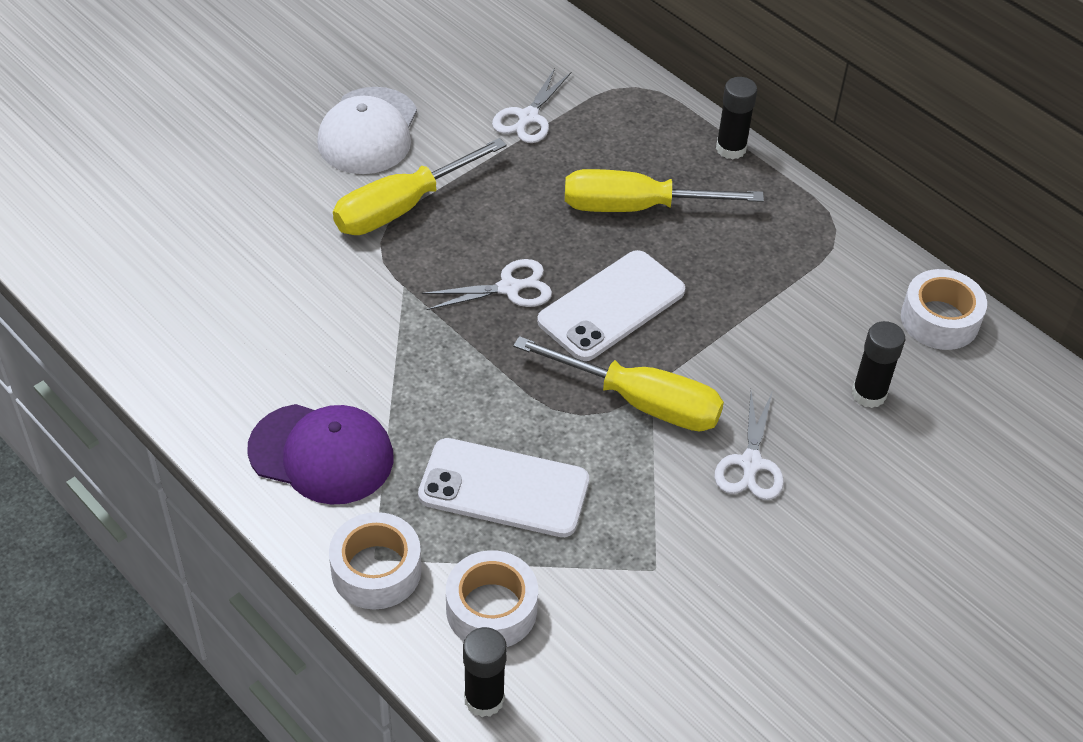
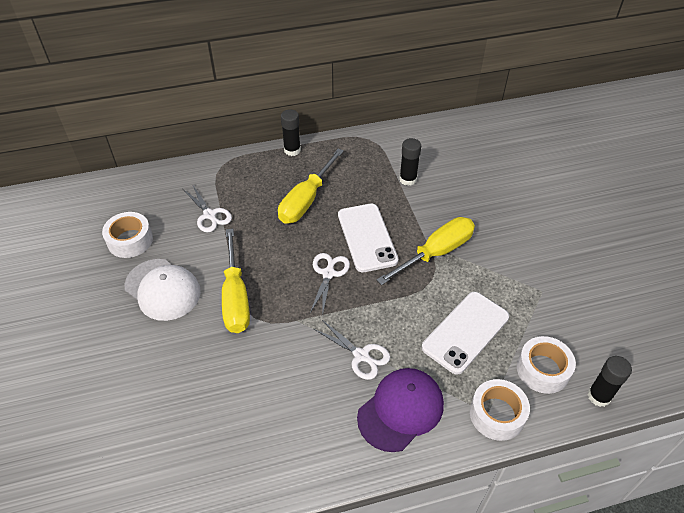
camera: 60 degrees left, 0 degrees up
(750, 464) = (494, 229): white scissors -> white scissors (361, 356)
(869, 394) = (472, 172): black glue stick -> black glue stick (408, 179)
(939, 319) = (442, 132): white tape -> white tape (130, 240)

